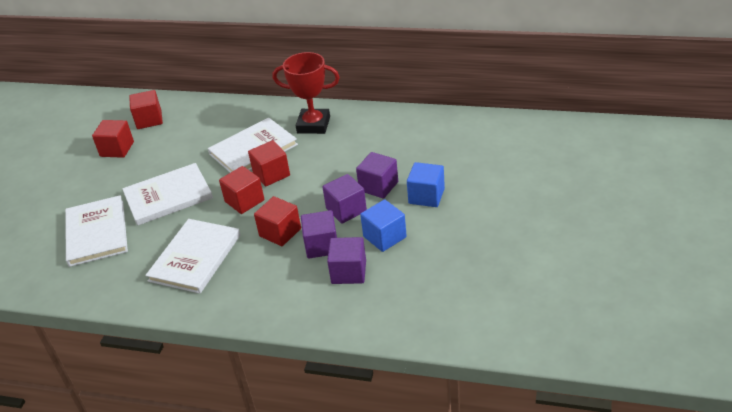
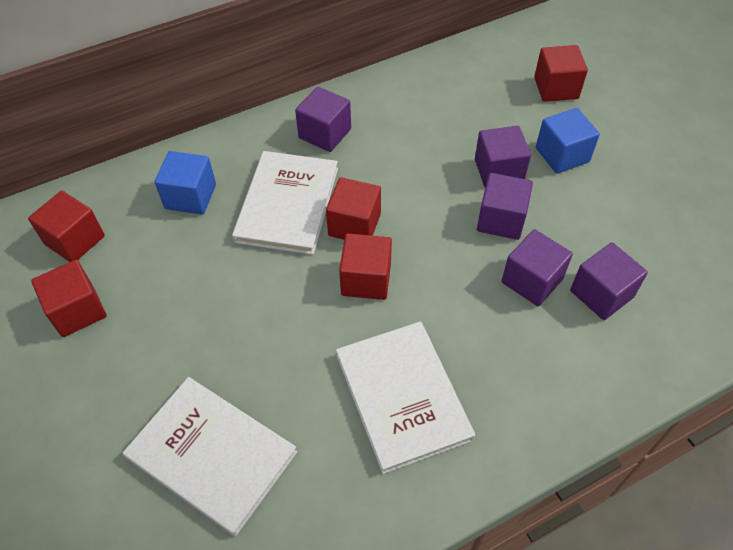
camera: 45 degrees left, 15 degrees up
(168, 196) = (252, 335): white book -> none
(280, 232) = (463, 294): red cube -> red cube (556, 88)
(313, 125) = (325, 133): red trophy -> purple cube
(384, 237) = (582, 228): blue cube -> blue cube (190, 196)

